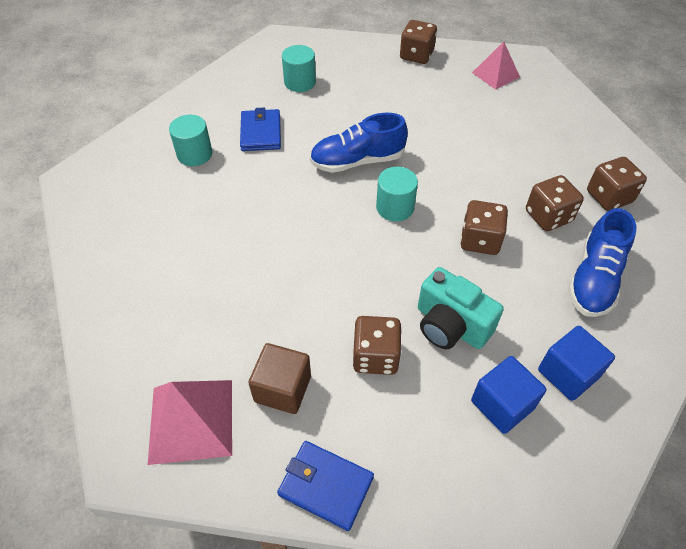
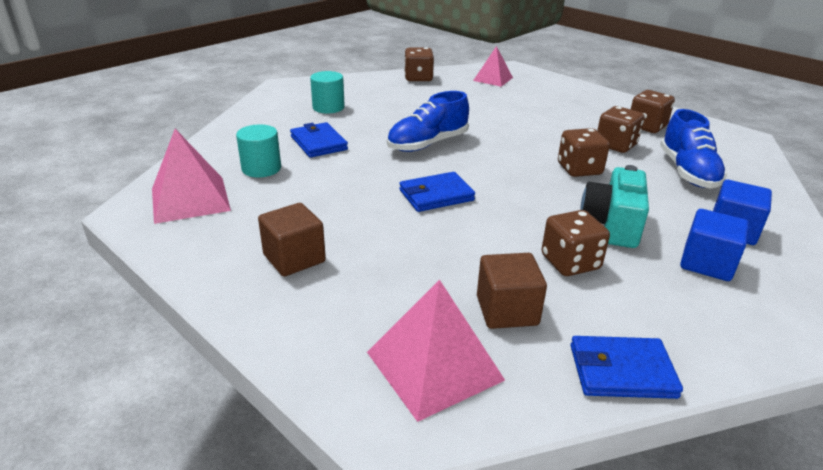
camera: 25 degrees left, 20 degrees down
(121, 177) = (190, 199): none -> pink pyramid
(159, 272) = (294, 258): none -> brown cube
(318, 234) = (436, 195): none -> blue wallet
(395, 207) = (489, 165): turquoise cylinder -> none
(450, 325) = (612, 225): turquoise camera -> turquoise camera turned 90 degrees clockwise

